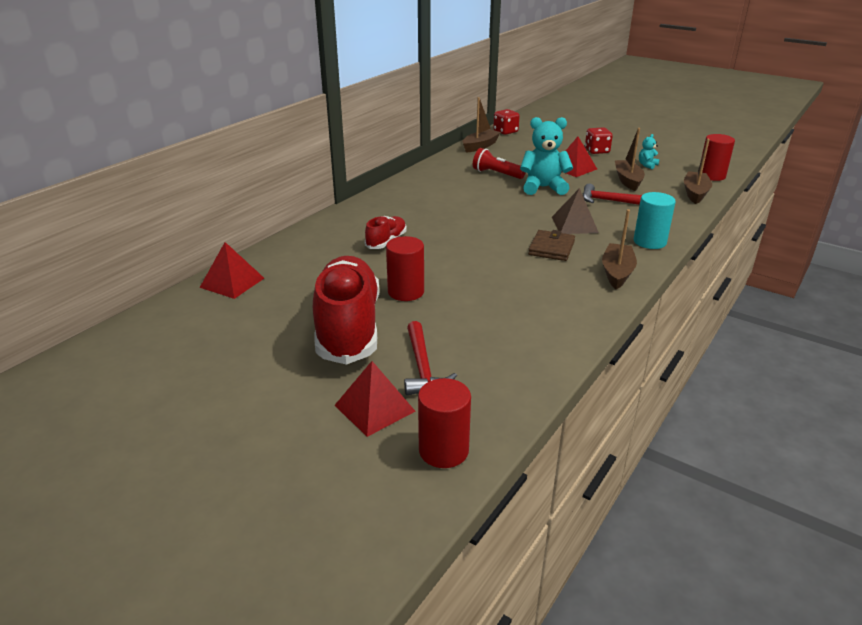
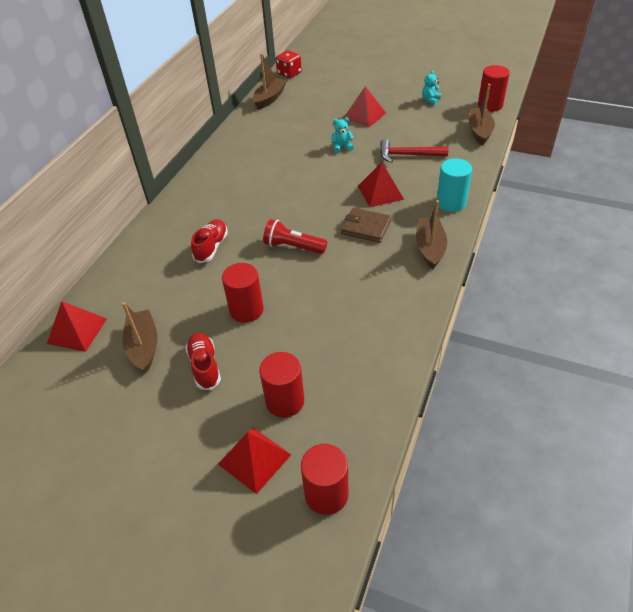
camera: 10 degrees left, 15 degrees up
(348, 327) = (205, 366): red shoe -> red shoe, size x0.46
(422, 367) = (285, 401): red hammer -> red cylinder
(496, 174) = (294, 136): red flashlight -> red flashlight (293, 247)
(543, 188) = (342, 147): turquoise teddy bear -> turquoise teddy bear, size x0.47
(551, 248) = (366, 227): brown wallet -> brown wallet turned 75 degrees counterclockwise
(574, 224) = (380, 192): brown pyramid -> red pyramid
(597, 151) = (381, 88): red dice -> none
(627, 180) = (417, 124): brown boat -> brown boat (143, 346)

